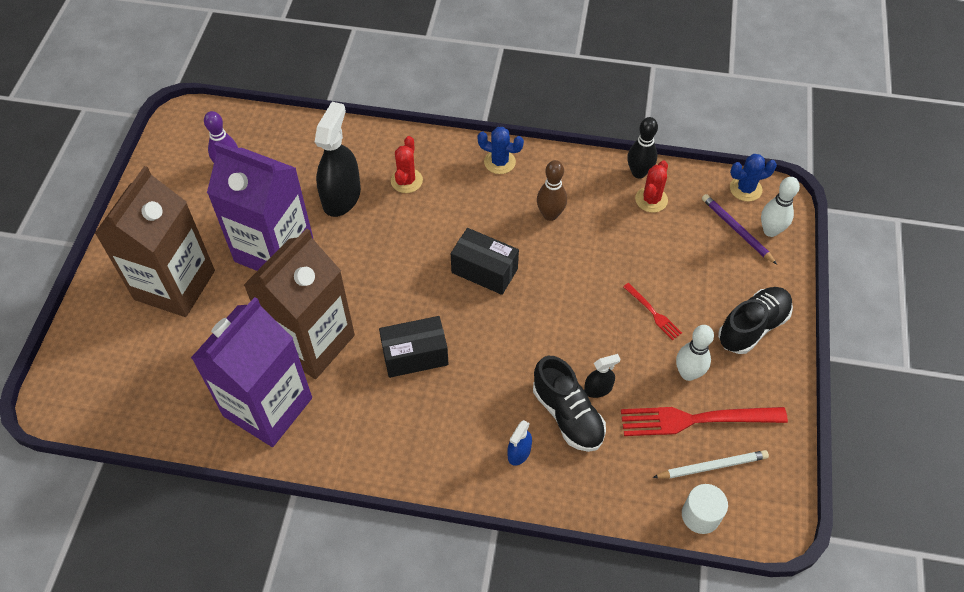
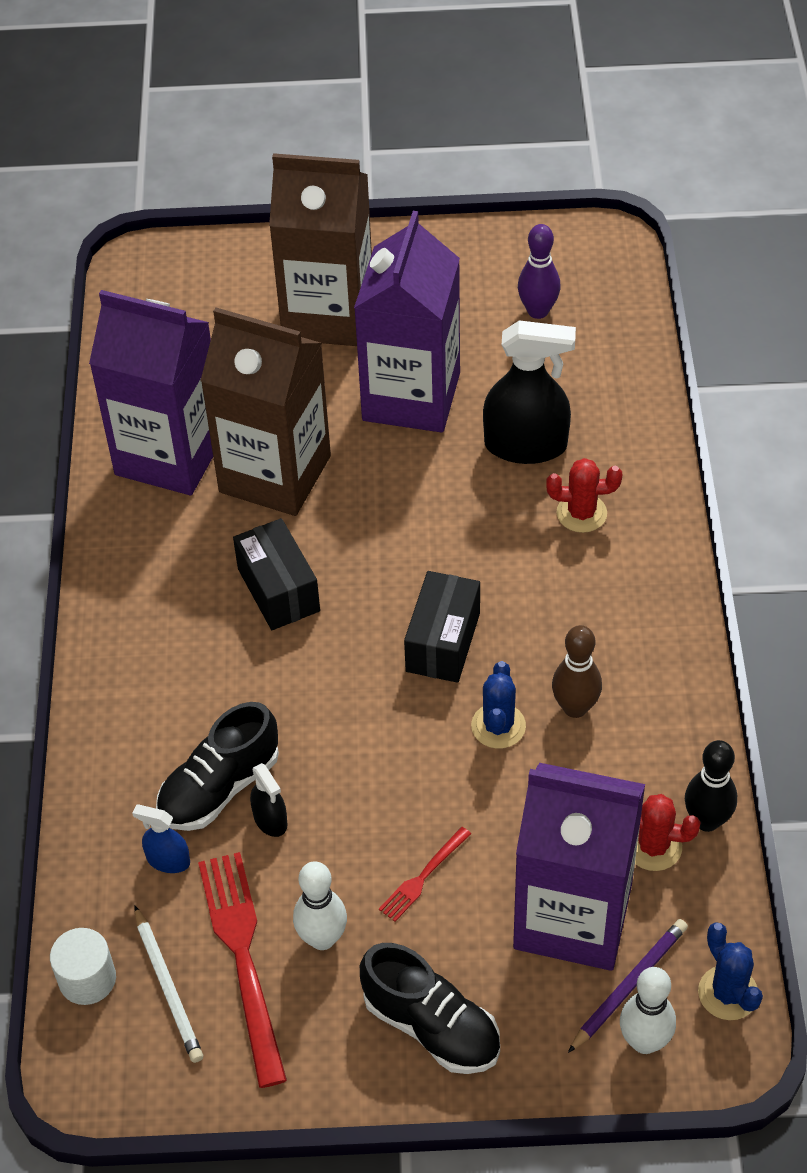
camera: 80 degrees right, 5 degrees down
(499, 162) = (660, 622): blue cactus -> blue cactus (498, 726)
(519, 452) = (150, 739): blue spray bottle -> blue spray bottle (168, 860)
(690, 246) = (573, 916): none -> purple carton

